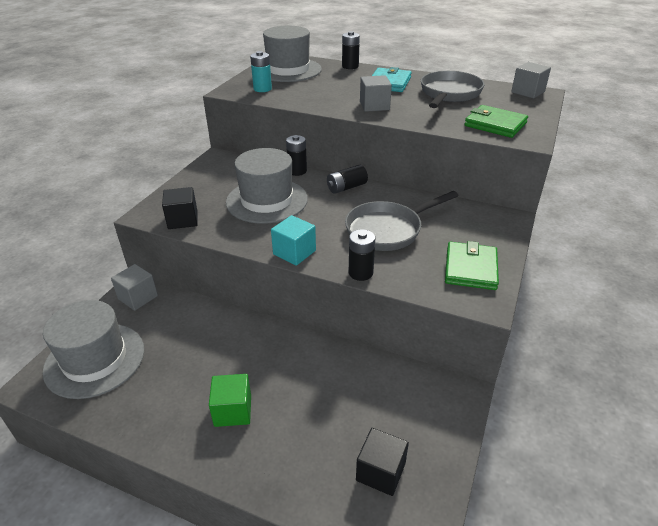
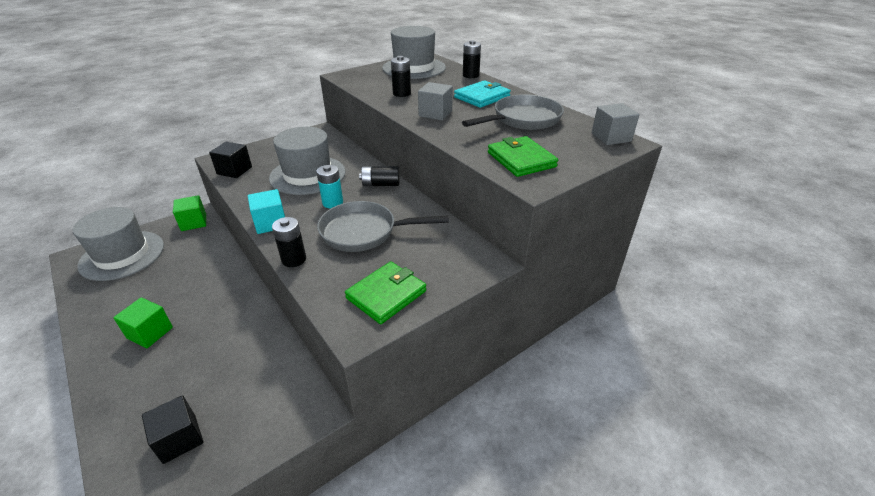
camera: 30 degrees right, 0 degrees up
(138, 297) = (194, 222): grey cube -> green cube
(262, 89) = (369, 79): turquoise battery -> turquoise battery (332, 203)
(297, 171) = (361, 158): black battery -> black battery (401, 93)

